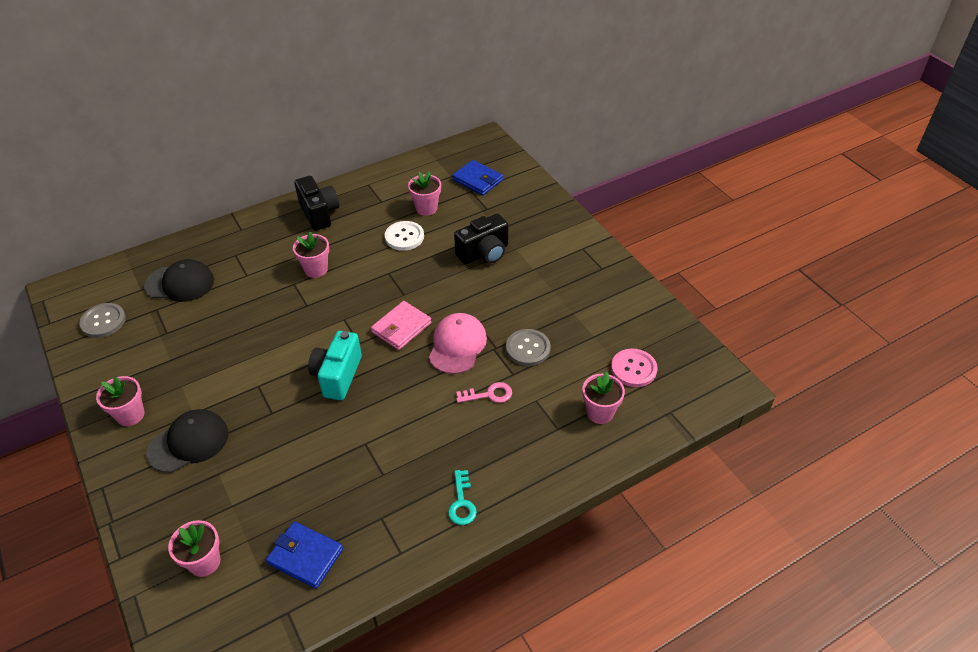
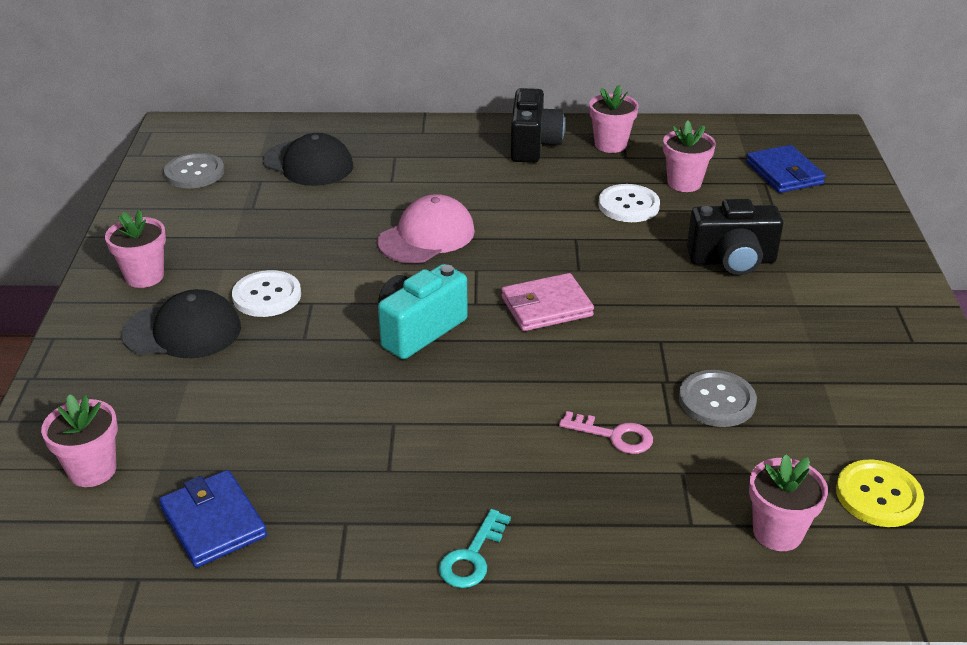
camera: 30 degrees right, 10 degrees down
(225, 393) = (267, 296): none -> white button
(316, 269) = (482, 203): pink flower pot -> pink flower pot (610, 144)
(457, 345) = (611, 357): pink cap -> pink cap (426, 236)
(633, 369) = (878, 495): pink button -> yellow button

